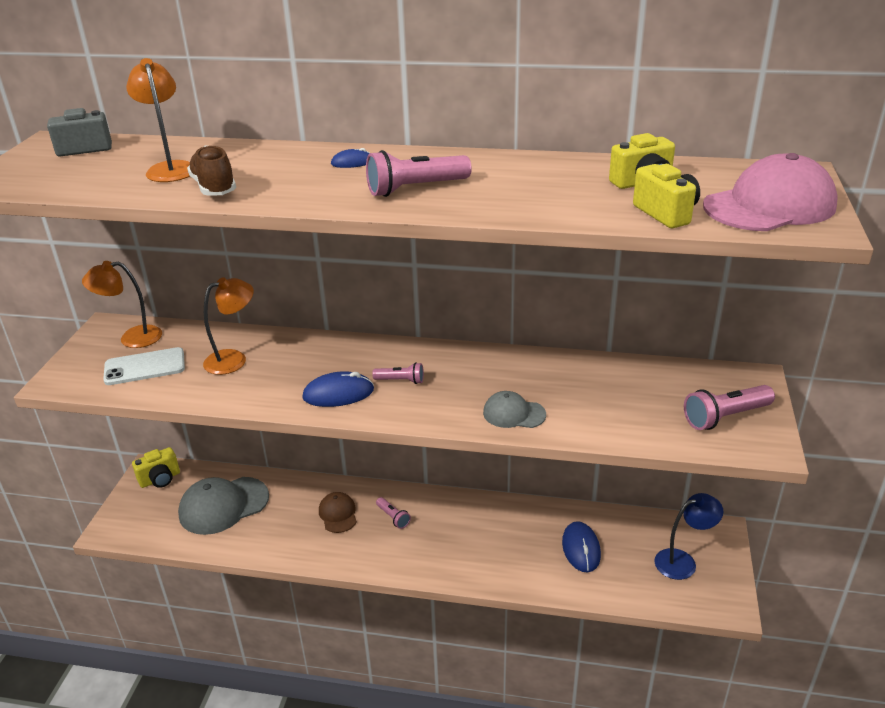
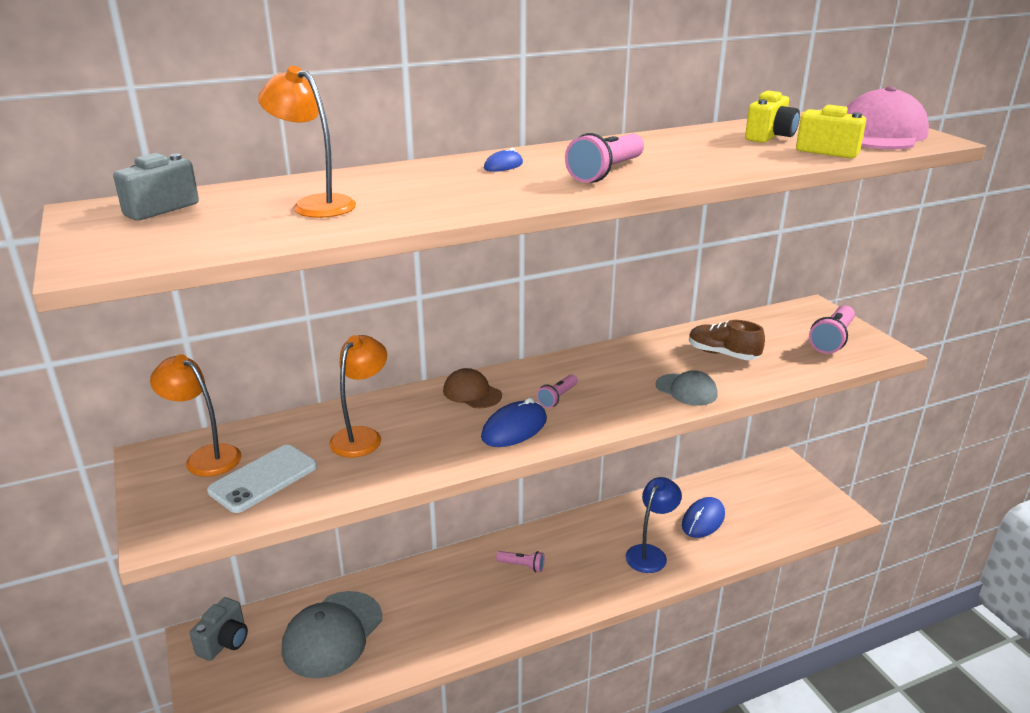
camera: 35 degrees left, 5 degrees down
(132, 338) = (205, 457): orange lamp -> orange lamp turned 75 degrees clockwise
(160, 479) = (224, 642): yellow camera -> grey camera
(214, 188) = (406, 209): brown shoe -> brown shoe (723, 354)
(338, 514) = (466, 587): brown cap -> brown cap (472, 393)
(401, 381) = (557, 398): pink flashlight -> pink flashlight turned 150 degrees clockwise
(514, 413) = (686, 390): grey cap -> grey cap turned 120 degrees counterclockwise
(581, 549) = (703, 520): blue mouse -> blue mouse turned 75 degrees clockwise
(683, 561) = (782, 496): blue lamp -> blue lamp (650, 553)

